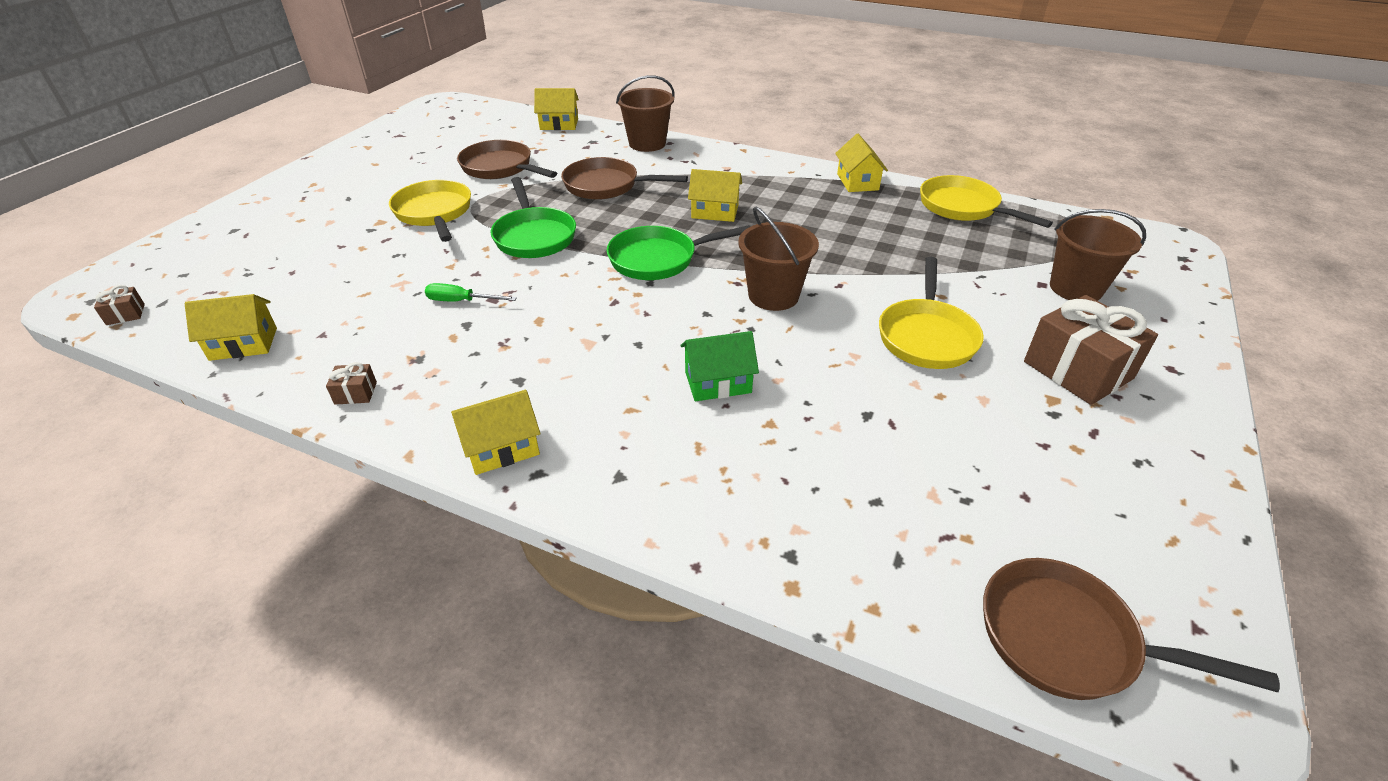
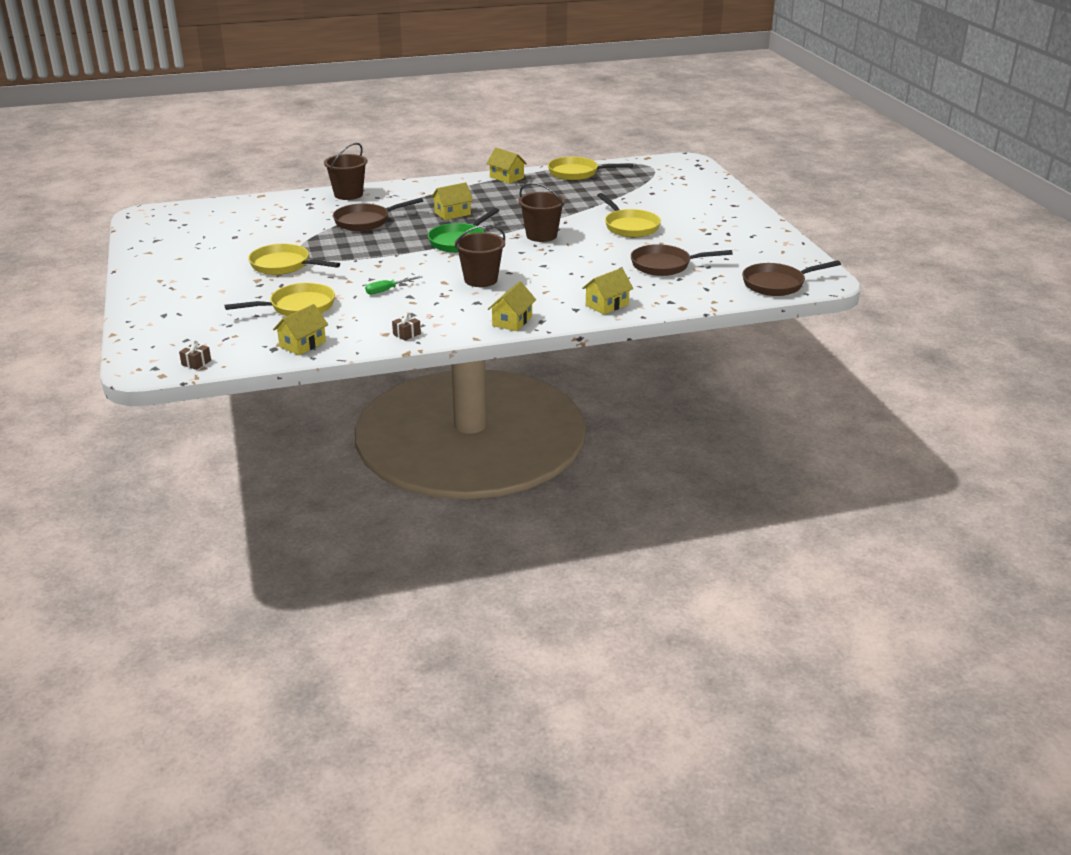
camera: 40 degrees left, 10 degrees down
(342, 280) = (298, 307): none -> yellow pan
(500, 168) = (276, 234): brown pan -> brown pan (665, 265)
(534, 236) = (370, 255): green pan -> none
(559, 124) = (265, 201): yellow house -> yellow house (607, 305)
(718, 382) = (567, 271): green house -> none
(1076, 288) = (667, 190): brown bucket -> brown bucket (481, 280)
(1078, 370) = (701, 217): brown gift -> none

